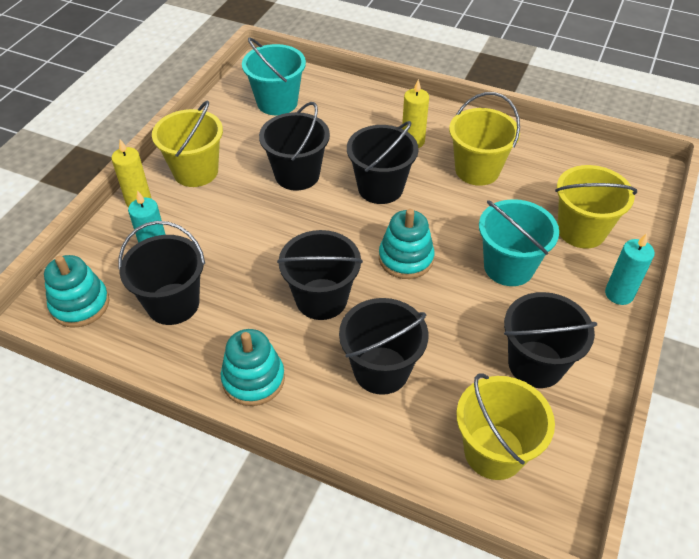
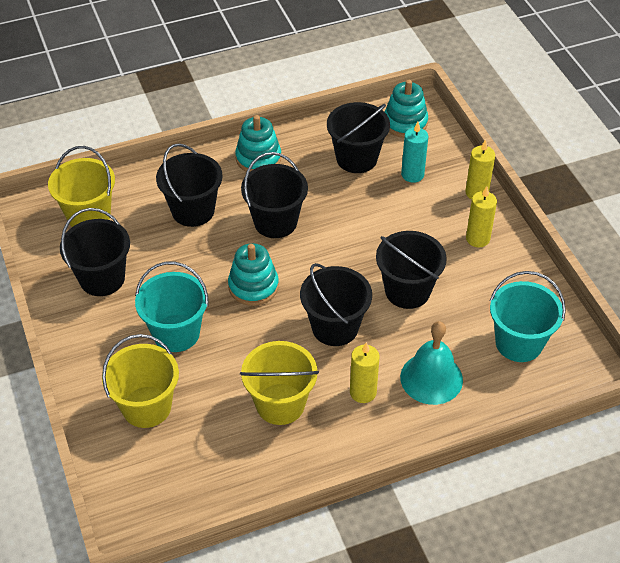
camera: 135 degrees right, 0 degrees up
(196, 171) = (477, 239): yellow bucket -> yellow candle
(358, 121) = (431, 378): none -> turquoise bell
(619, 294) = (79, 370): turquoise candle -> none

